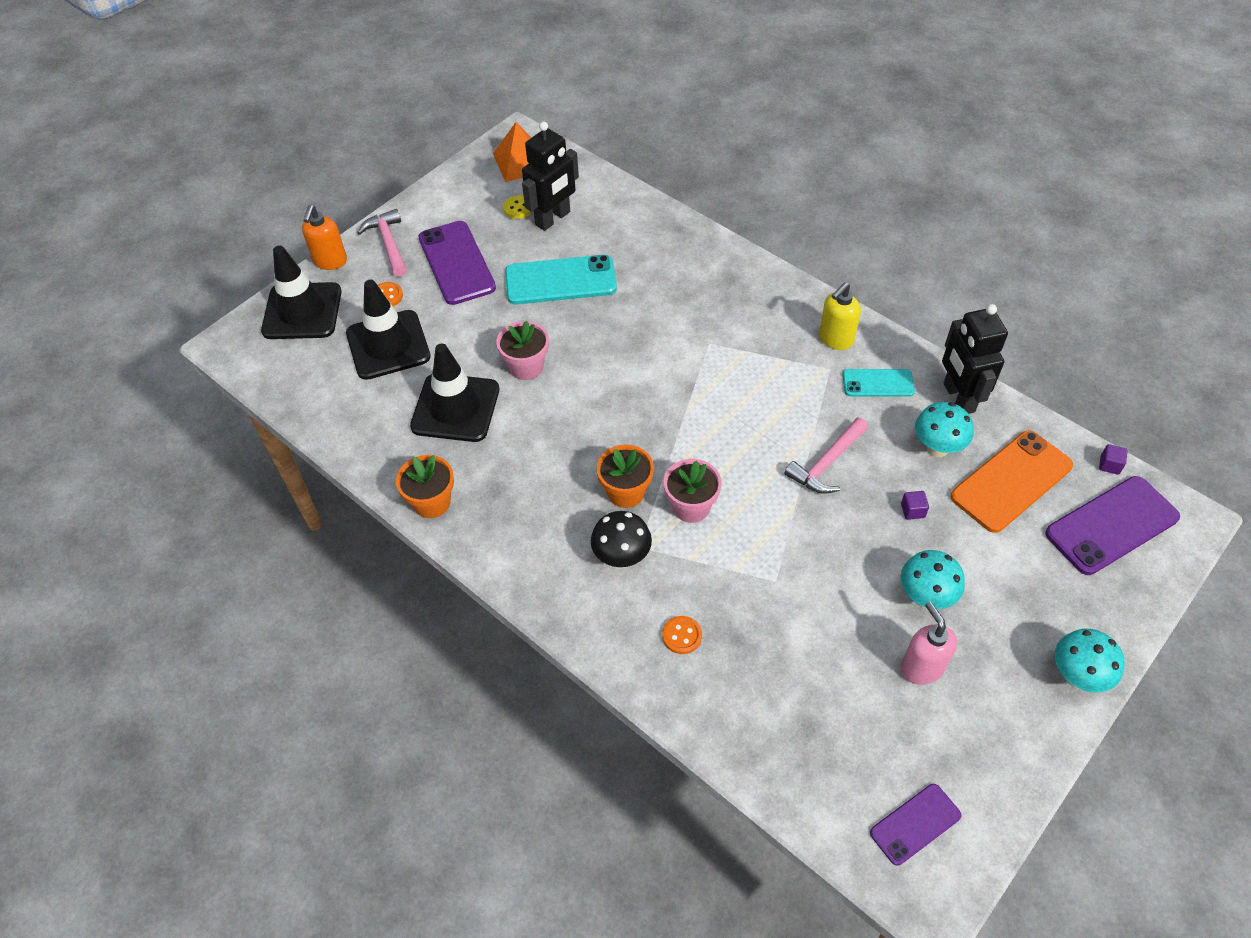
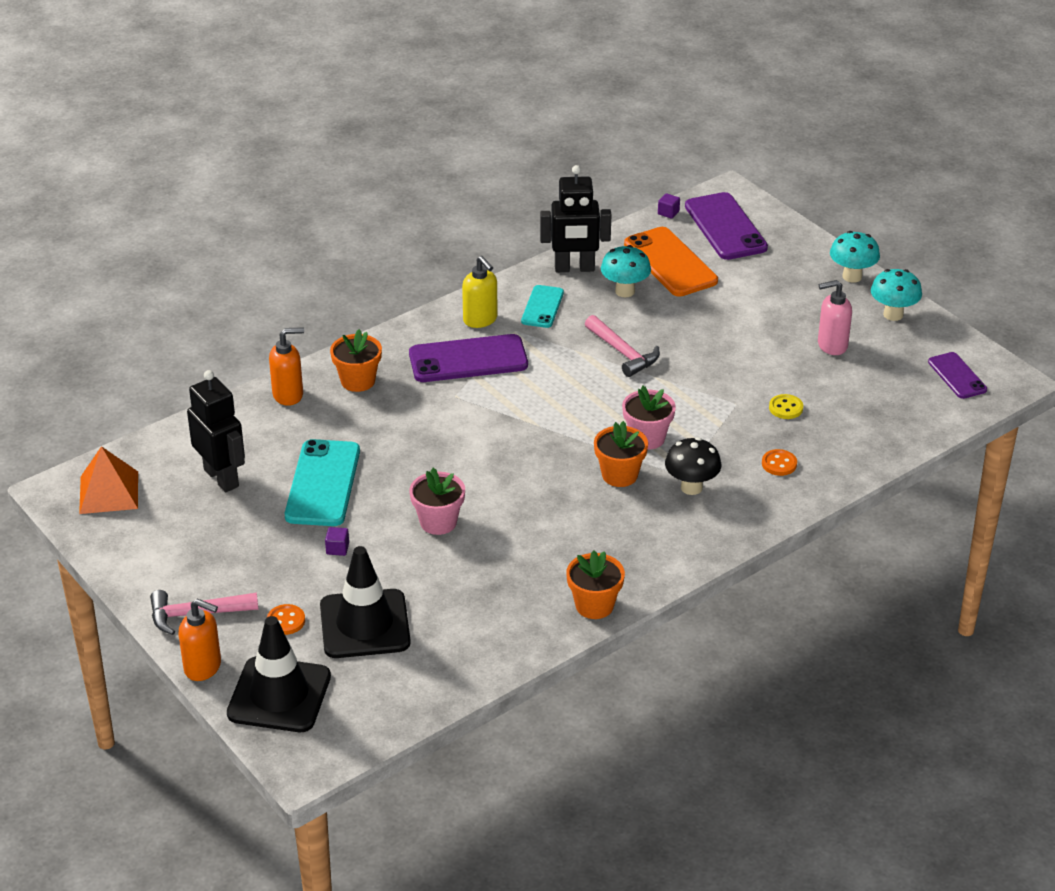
camera: 80 degrees left, 15 degrees down
(455, 408) = (476, 579): black traffic cone -> none
(457, 263) = (257, 560): purple phone -> purple phone (468, 359)
(518, 208) = (190, 503): yellow button -> yellow button (786, 408)
(673, 233) = (288, 395): none -> orange soap dispenser
(708, 272) = (358, 381): none -> orange flower pot
(912, 510) = (685, 318): purple cube -> purple cube (337, 549)
(925, 597) = (770, 330): turquoise mushroom -> turquoise mushroom (893, 314)

